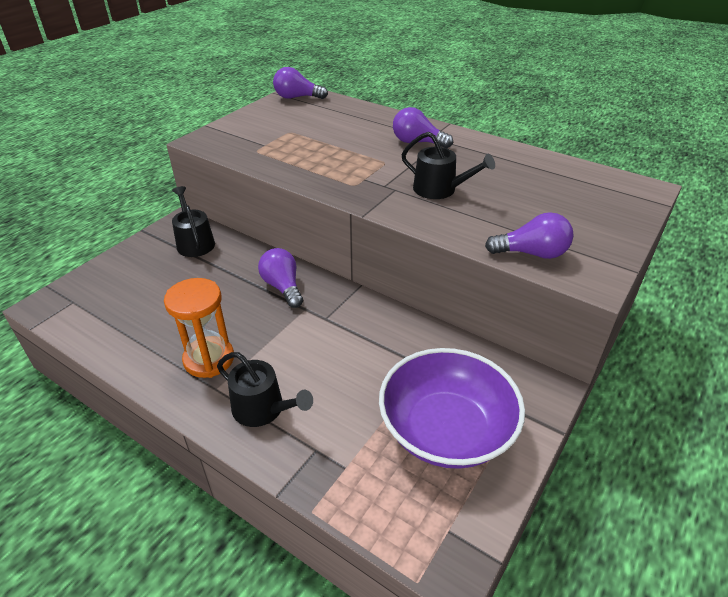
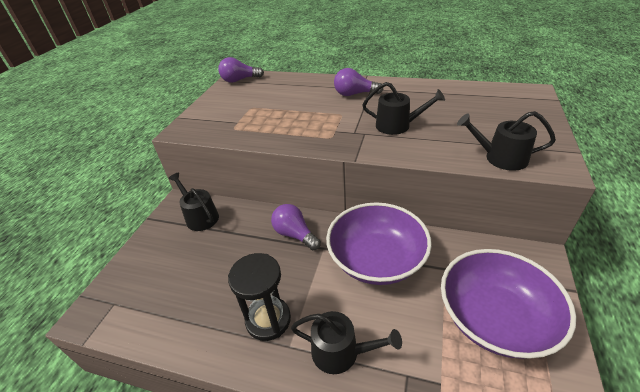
camera: 15 degrees left, 0 degrees up
(209, 359) = (268, 320): orange hourglass -> black hourglass
(355, 336) = (376, 259): none -> purple bowl
(531, 253) = (500, 158): purple light bulb -> black watering can

